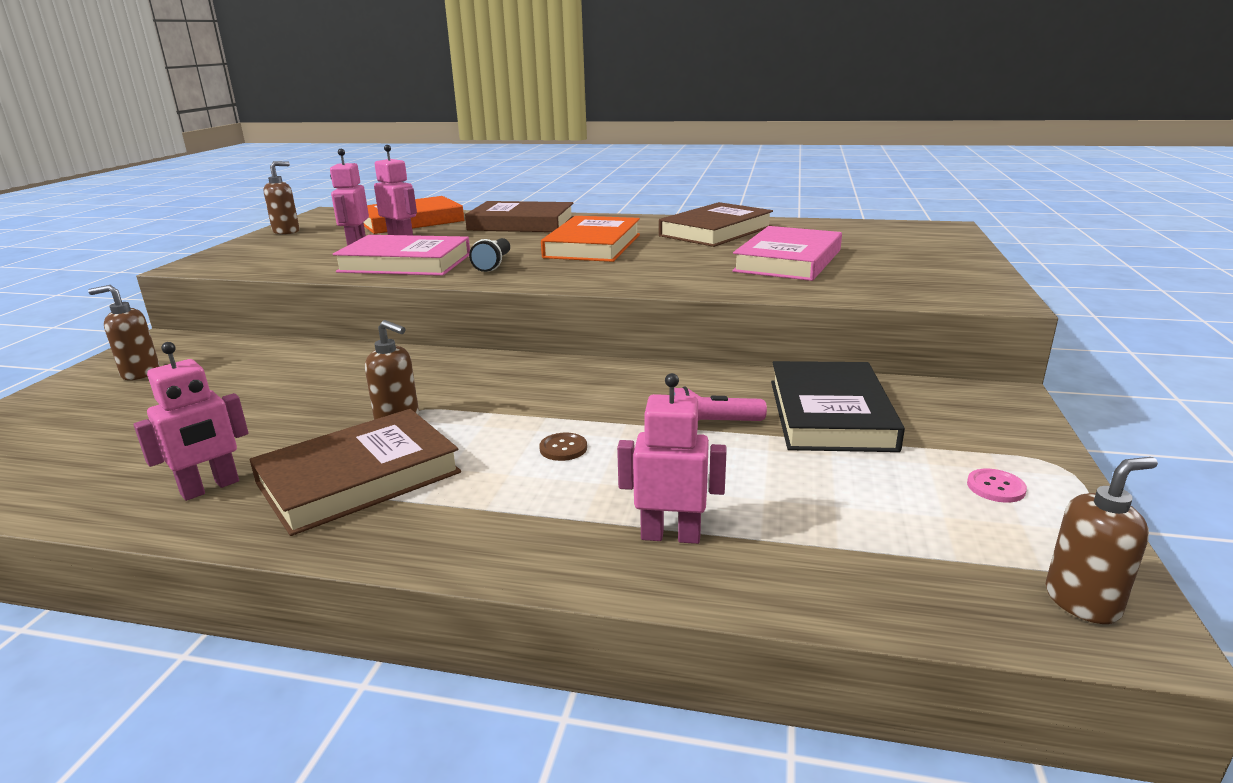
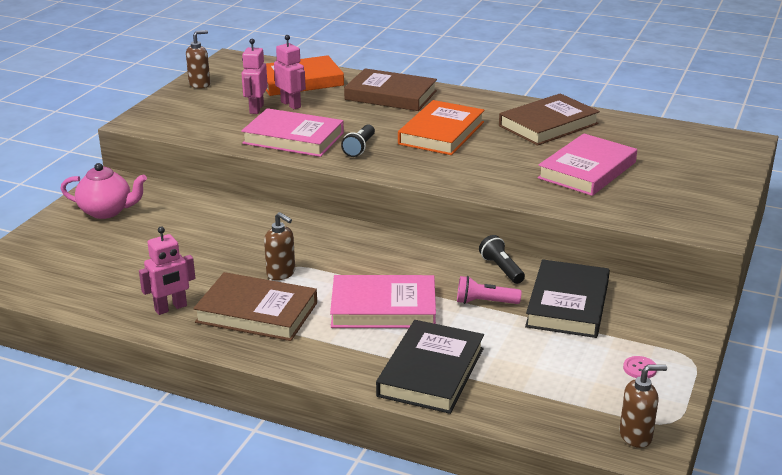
camera: 10 degrees right, 5 degrees up
(140, 373) = (107, 211): brown soap dispenser -> pink teapot
(359, 477) = (257, 312): brown book -> brown book turned 45 degrees clockwise
(563, 448) = (383, 308): brown button -> pink book
(670, 535) = (431, 372): pink robot -> black book
(715, 383) = (501, 269): none -> black flashlight

